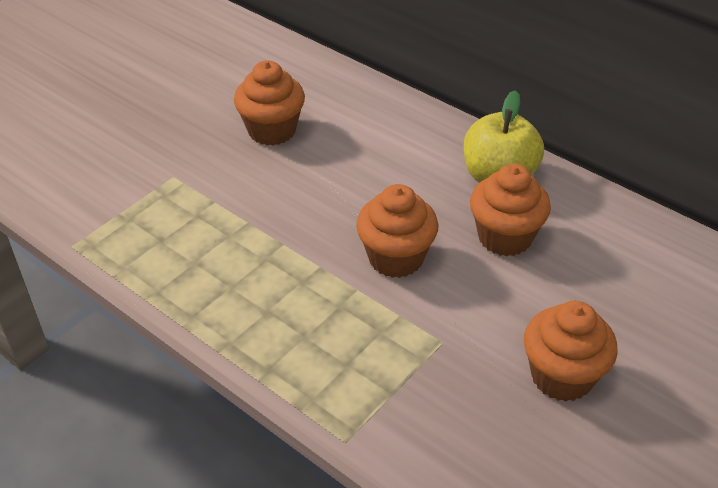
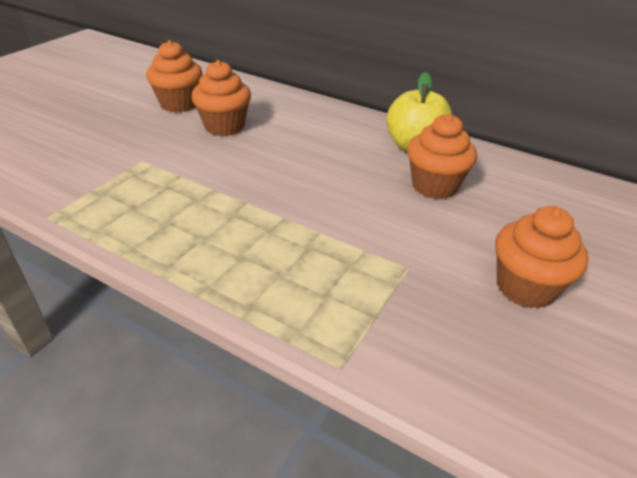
camera: 10 degrees left, 5 degrees down
(396, 258) = (348, 206): orange cupcake -> orange cupcake (179, 104)

